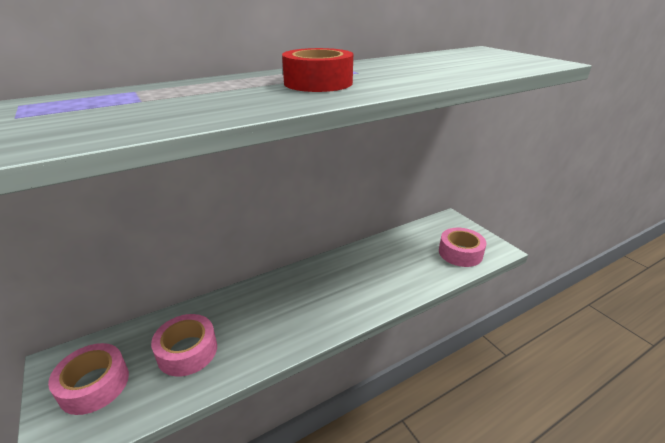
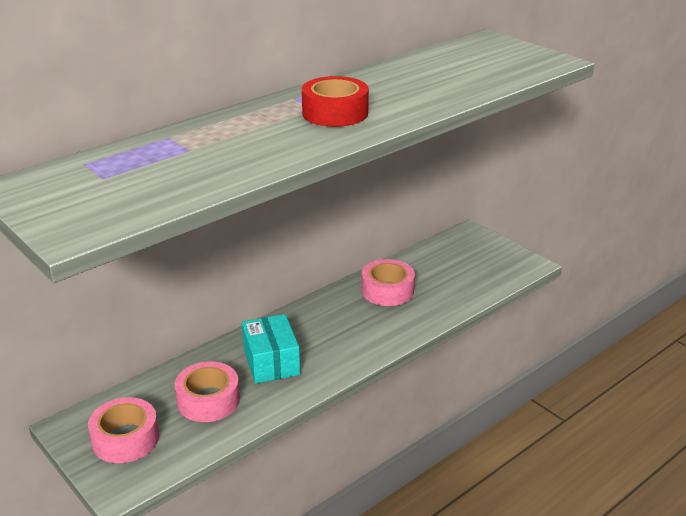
camera: 10 degrees left, 0 degrees up
(258, 317) = (271, 362): none -> turquoise box
(460, 253) = (485, 272): pink tape -> pink tape (387, 290)

